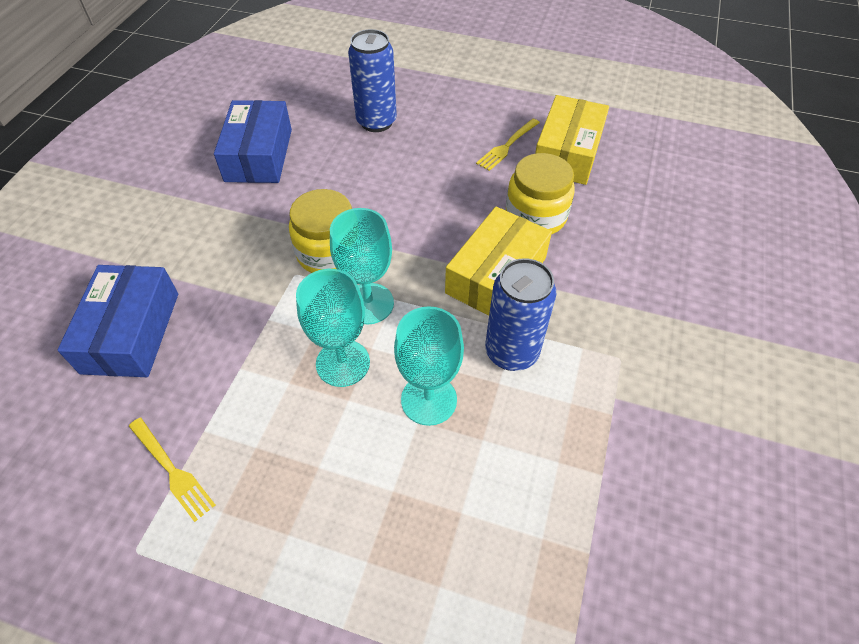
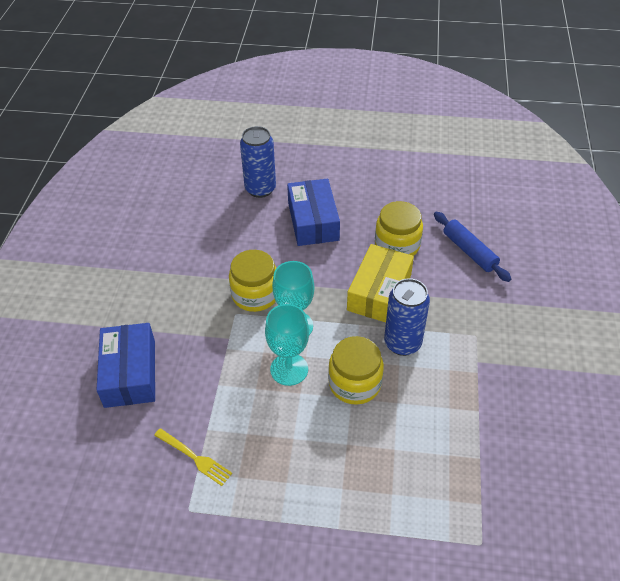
camera: 10 degrees left, 5 degrees down
(259, 155) = (178, 228): blue box -> blue box (313, 221)
(429, 400) = (355, 383): turquoise goblet -> yellow jar
(507, 146) = (364, 194): yellow fork -> none
(567, 153) = (409, 194): yellow box -> none
(634, 239) = (469, 251): none -> blue rolling pin

